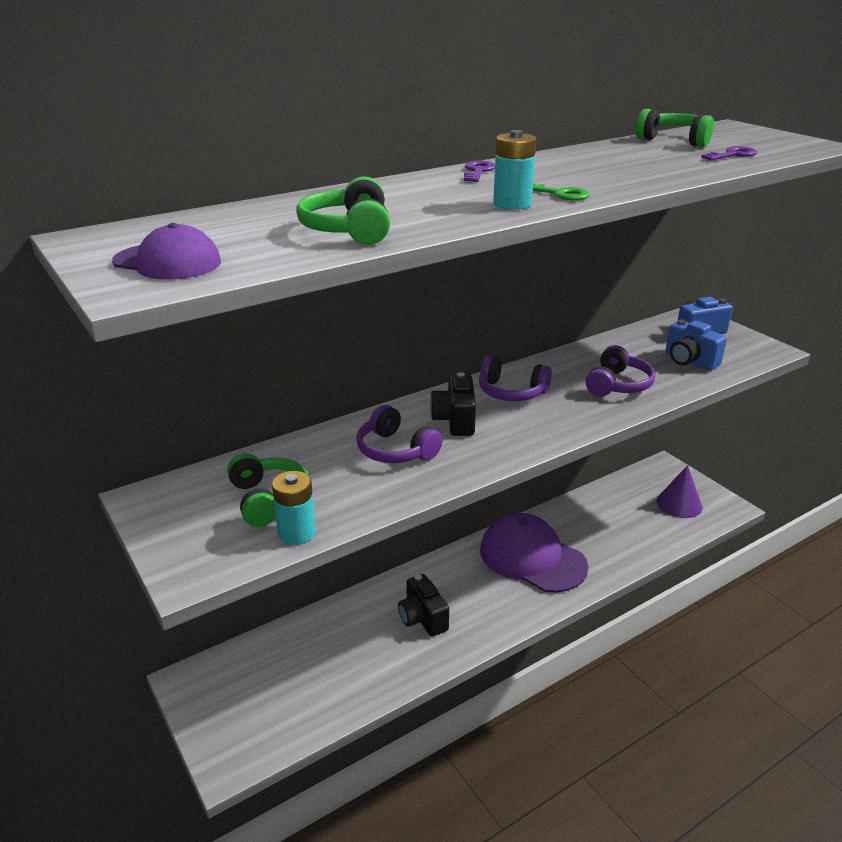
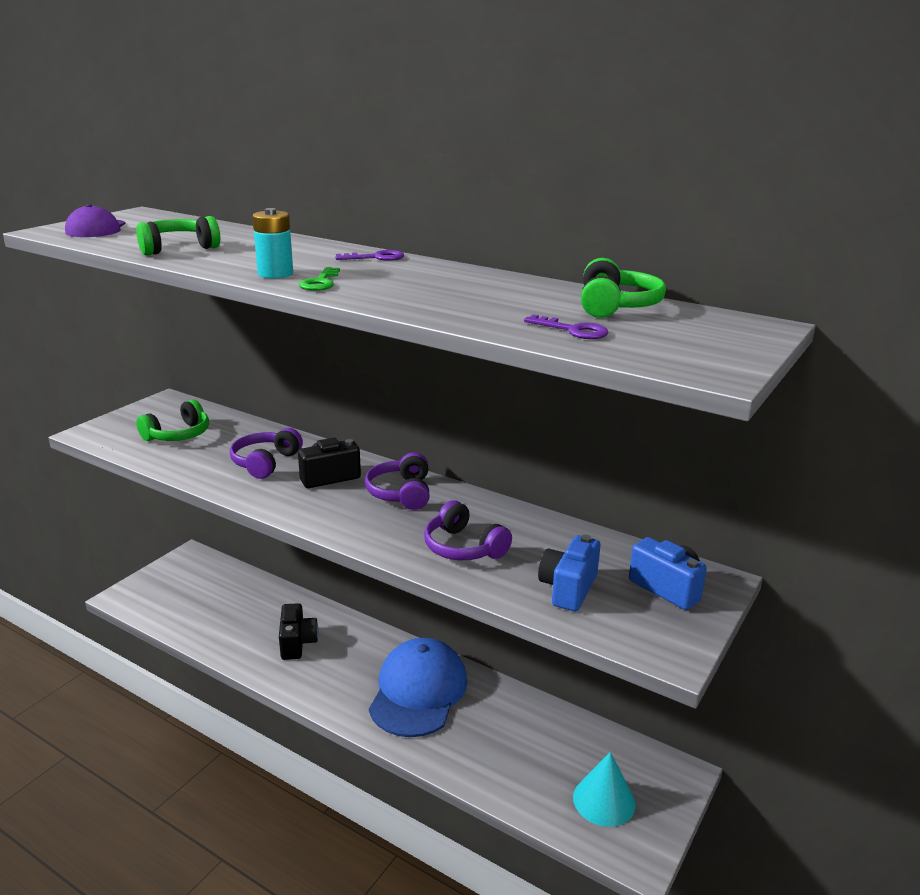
camera: 65 degrees right, 5 degrees down
(297, 533) = (140, 452): turquoise battery -> none
(422, 618) = (297, 643): black camera -> black camera turned 135 degrees clockwise
(532, 558) = (418, 692): purple cap -> blue cap
(618, 385) = (463, 547): purple headphones -> purple headphones turned 45 degrees clockwise
(679, 504) = (604, 800): purple cone -> turquoise cone

